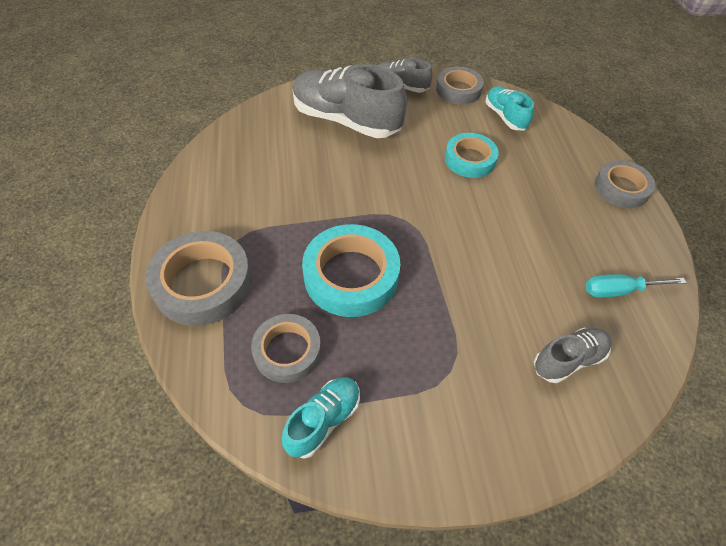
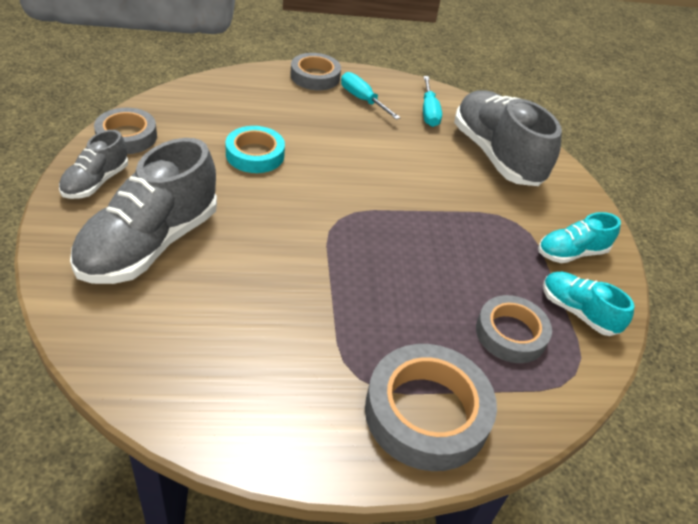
camera: 90 degrees left, 10 degrees down
(351, 276) = (414, 272): turquoise tape -> none
(505, 116) = (191, 114): turquoise shoe -> turquoise shoe (571, 253)
(568, 360) = (496, 155): grey shoe -> grey shoe, size x1.91
(604, 229) = (362, 100): none -> turquoise screwdriver

